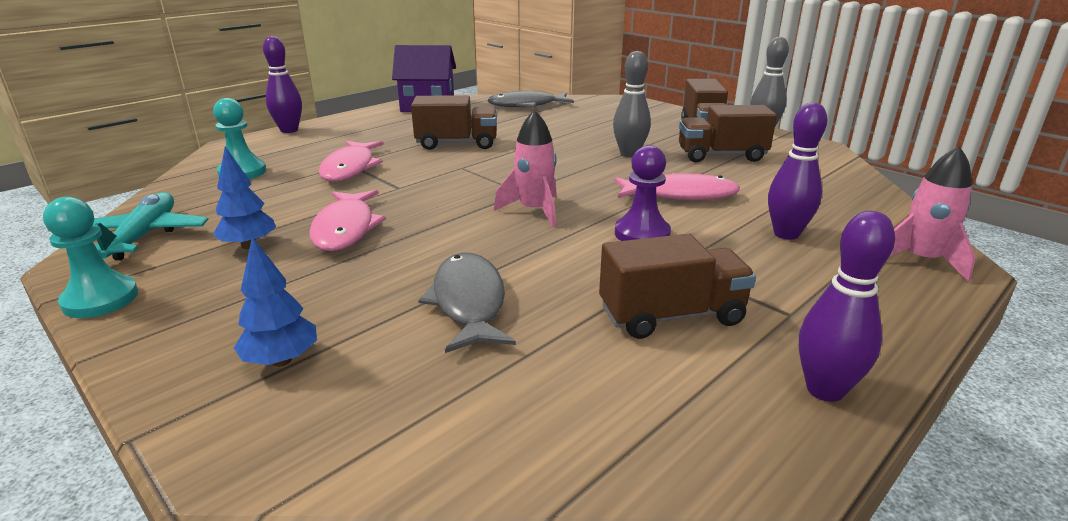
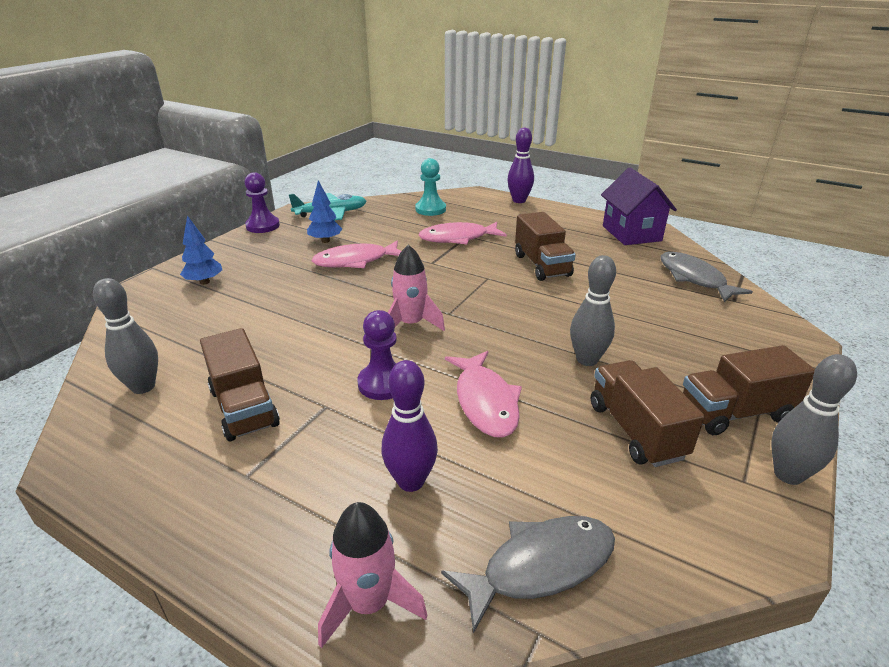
camera: 75 degrees right, 5 degrees up
(100, 299) = (263, 226): turquoise pawn -> purple pawn
(469, 302) = (261, 322): grey fish -> grey fish (540, 566)
(604, 406) = (143, 387): none -> grey bowling pin
(824, 390) = (137, 488): purple bowling pin -> none

